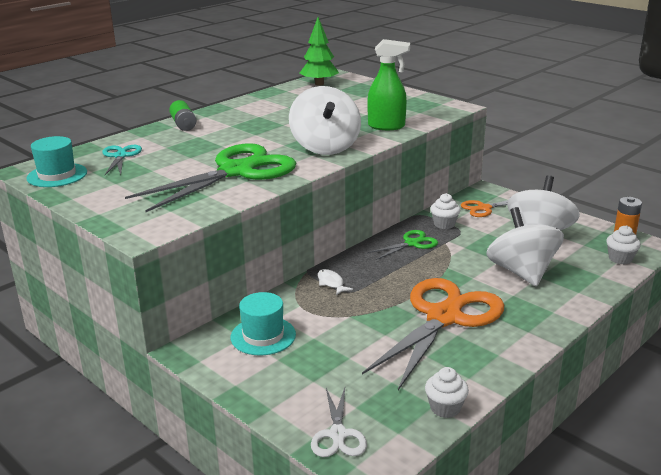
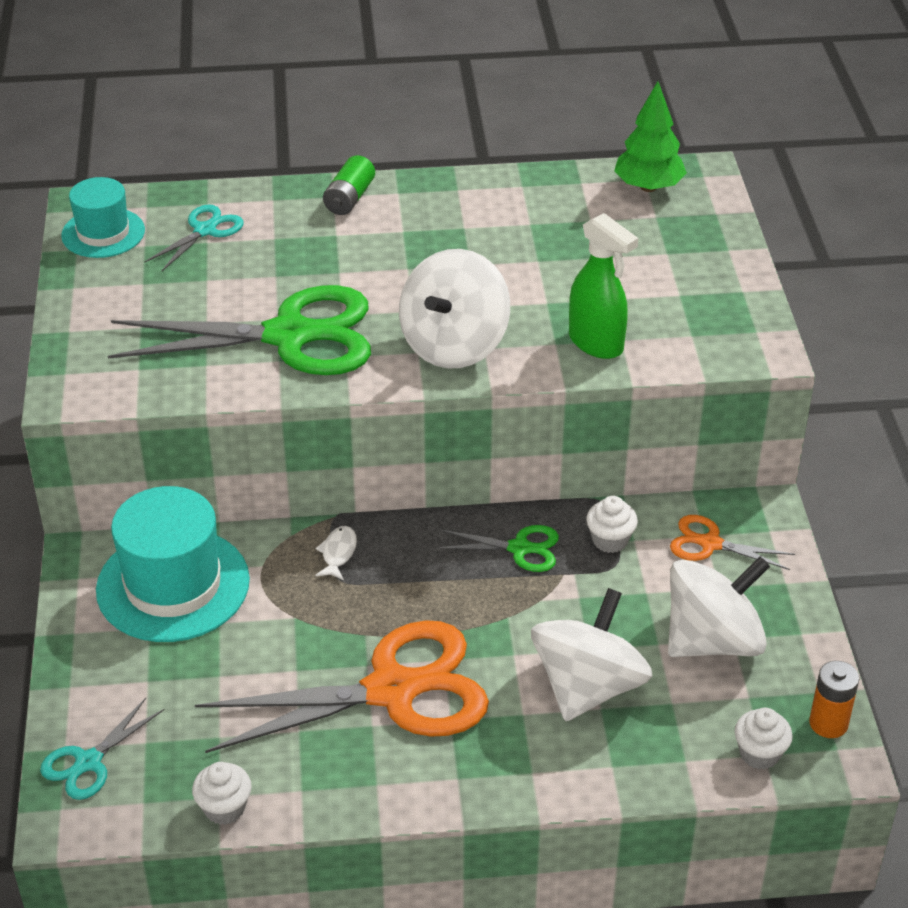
camera: 40 degrees right, 15 degrees up
(263, 336) = (173, 585): turquoise hat -> turquoise hat, size x1.68
(338, 434) = (89, 762): white scissors -> turquoise scissors

